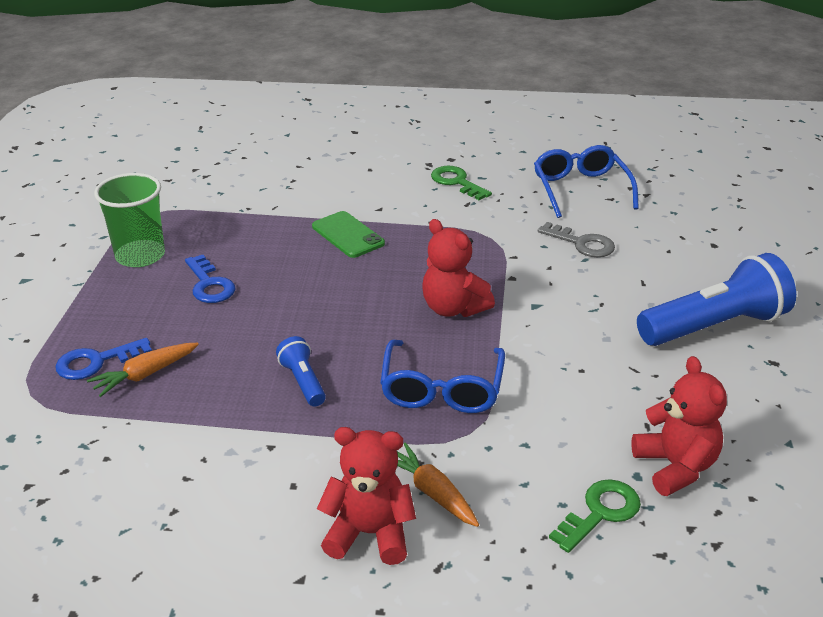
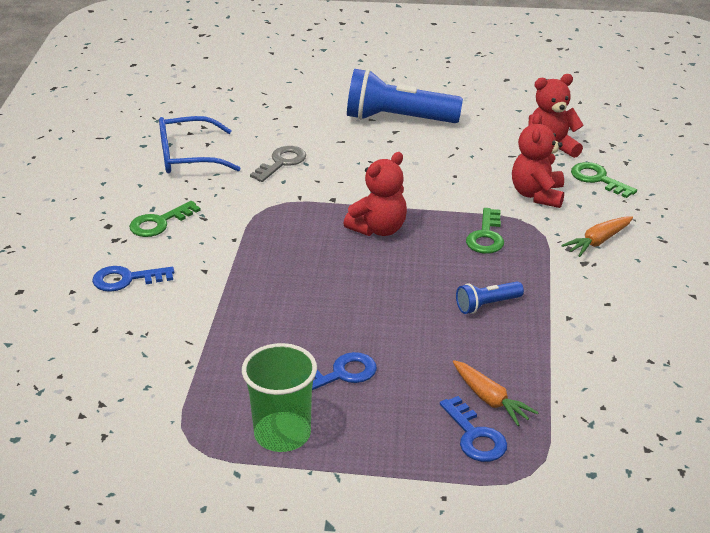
camera: 90 degrees left, 0 degrees up
(348, 235) = (254, 289): green phone -> none
(367, 173) = (126, 279): none -> blue key
(369, 533) = (644, 267): red teddy bear -> red teddy bear (537, 195)
(441, 389) = (486, 236): blue glasses -> green key
(714, 326) = (398, 119): blue flashlight -> blue flashlight turned 60 degrees counterclockwise

